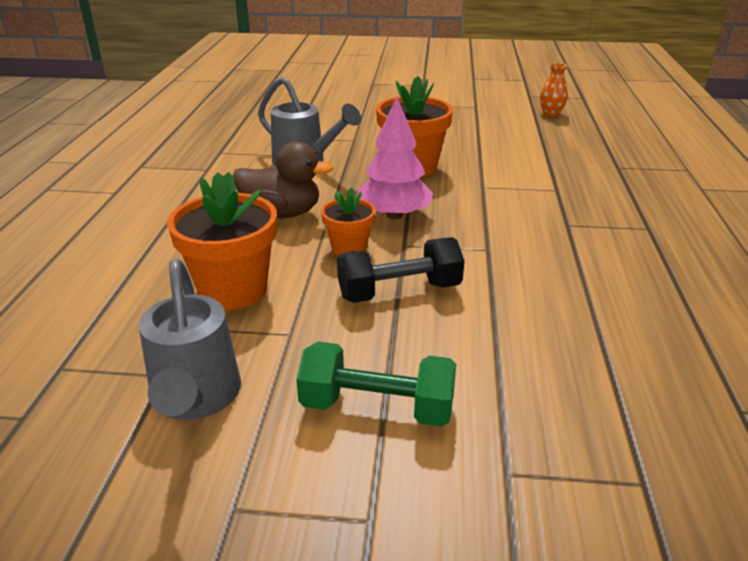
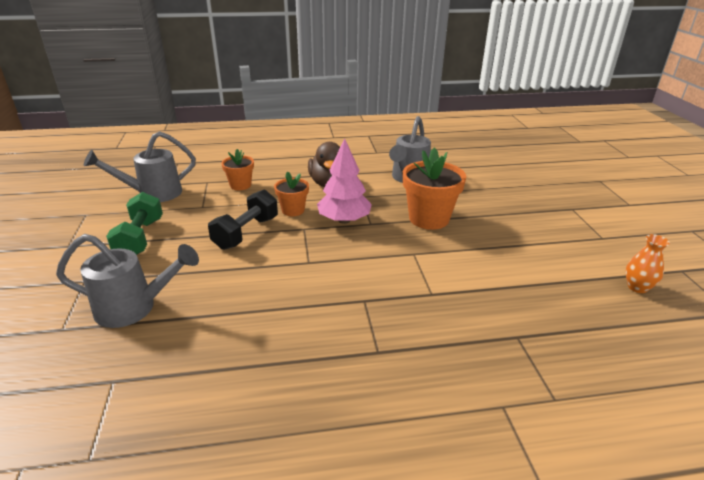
camera: 75 degrees right, 0 degrees up
(233, 290) = (240, 185): orange flower pot -> orange flower pot, size x0.58
(399, 291) = (246, 233): black dumbbell -> black dumbbell turned 60 degrees clockwise
(587, 401) = (134, 308): none -> grey watering can

